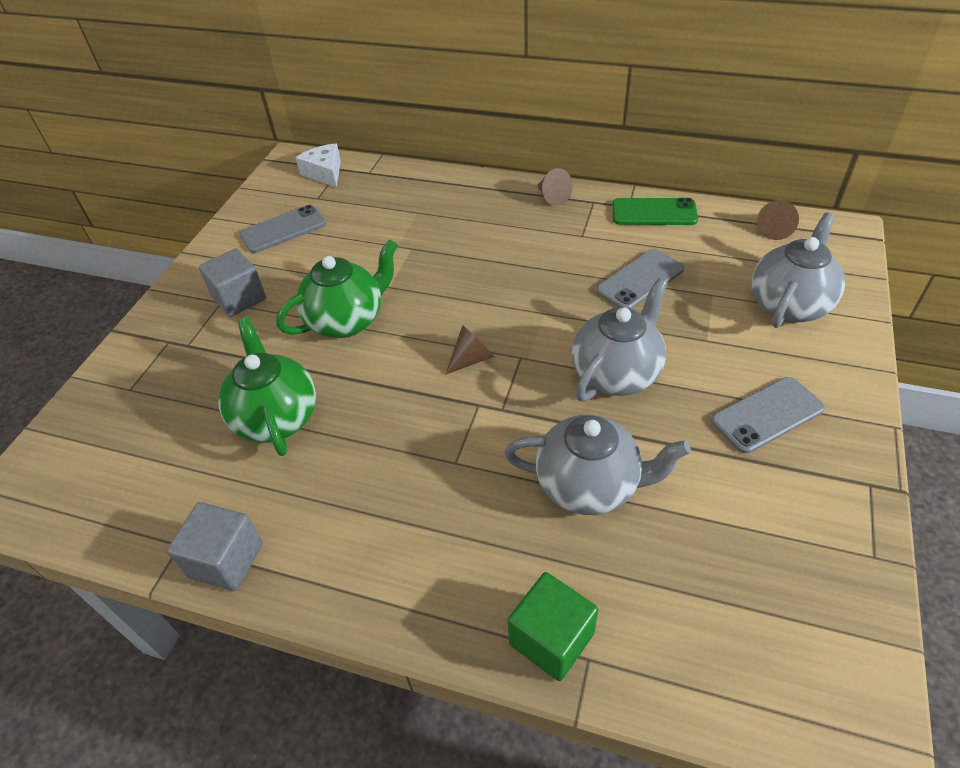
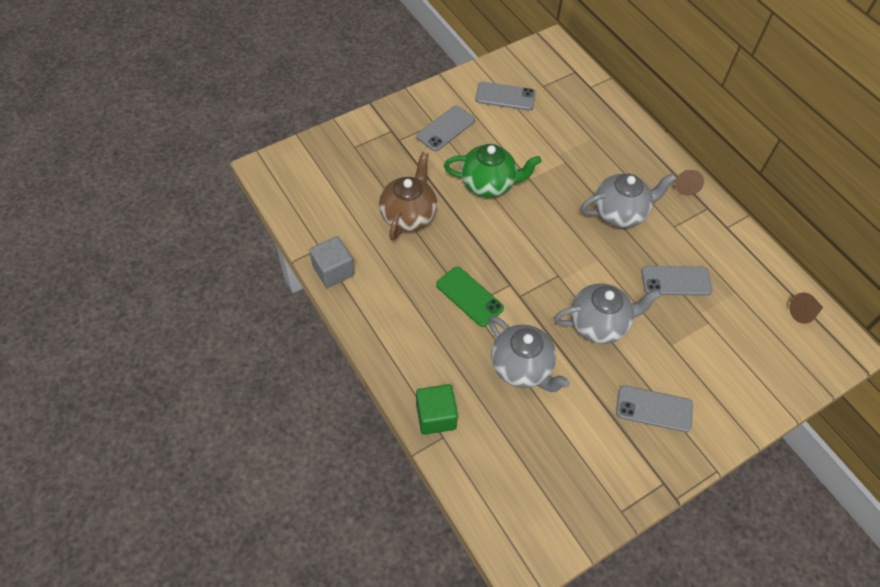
camera: 35 degrees right, 10 degrees up
(239, 298) = (445, 128): grey cube -> grey phone
(276, 417) = (408, 215): green teapot -> brown teapot
(325, 173) = (563, 69): white cheese -> none
(471, 359) = (531, 256): brown cone -> none
(654, 213) = (738, 243): green phone -> green phone (469, 296)
(789, 304) = (747, 363): grey teapot -> grey teapot (620, 213)

